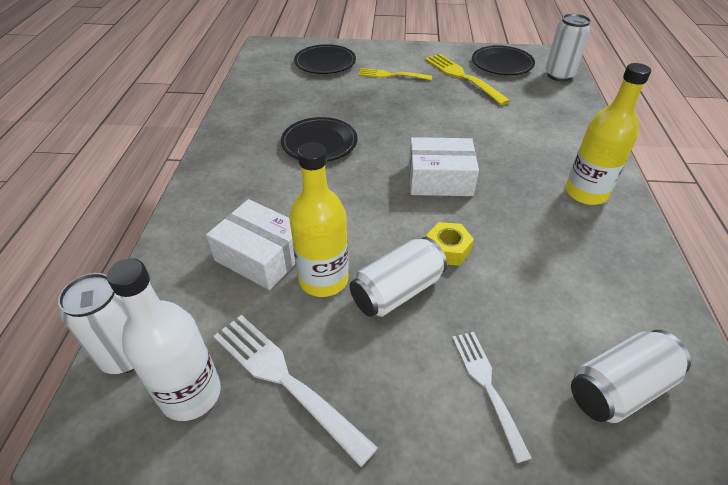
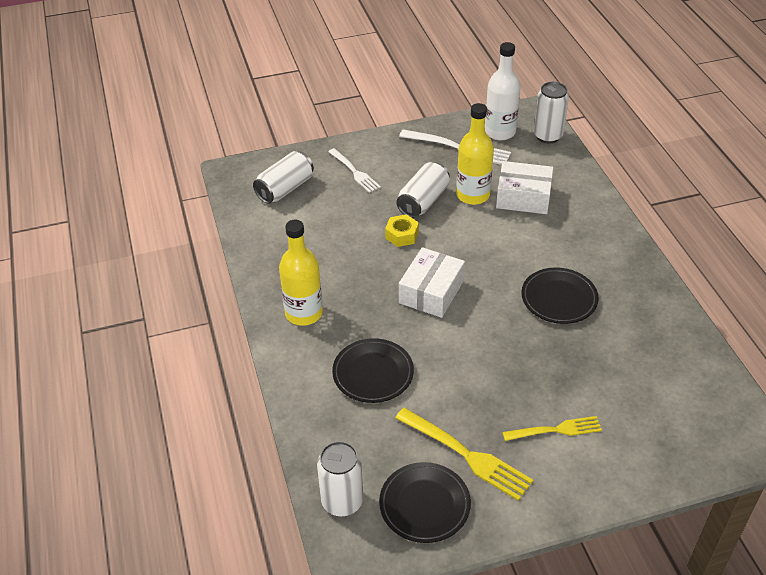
camera: 160 degrees right, 0 degrees up
(325, 63) = (654, 429): black plate -> black plate (373, 373)
(440, 179) = (431, 292): white box -> white box turned 45 degrees counterclockwise

